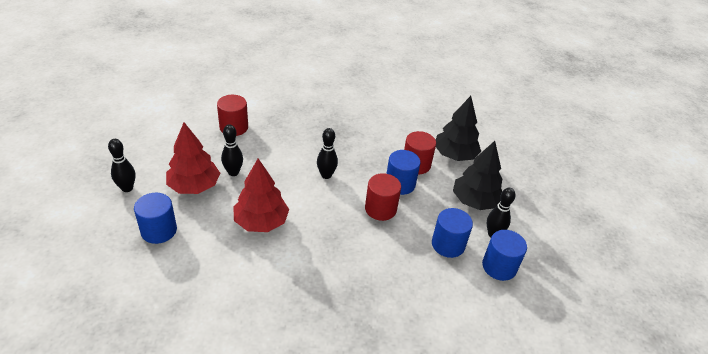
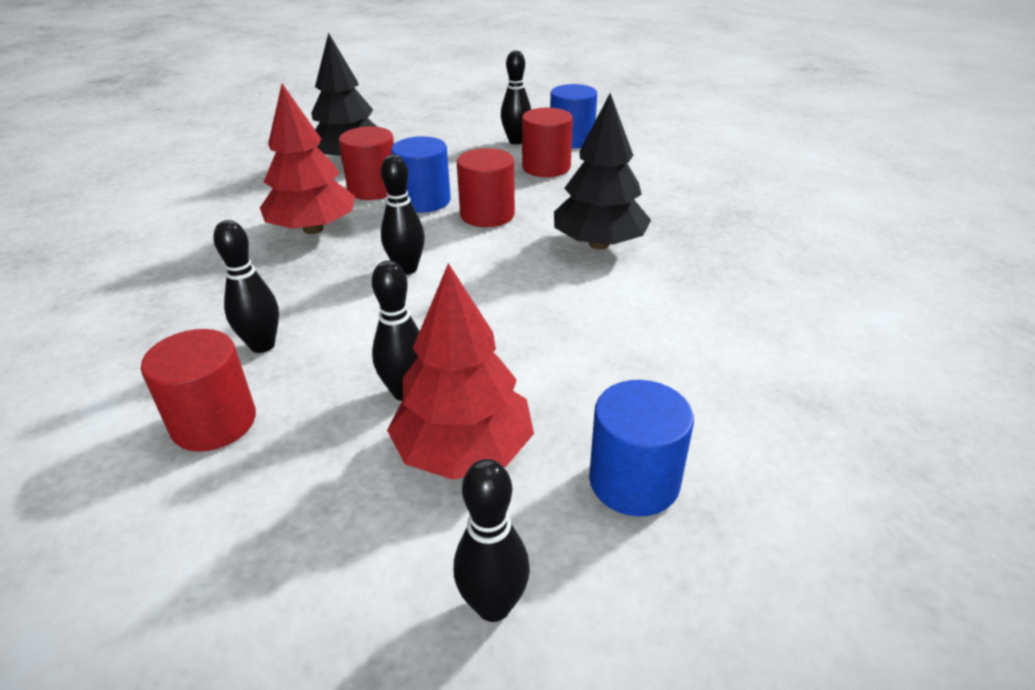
camera: 90 degrees left, 5 degrees down
(261, 222) = (554, 330): red tree -> red tree (313, 229)
(276, 135) = (262, 345): none -> black bowling pin
(448, 244) = (546, 167): blue cylinder -> red cylinder
(475, 201) = (455, 150): black tree -> black tree (599, 244)

